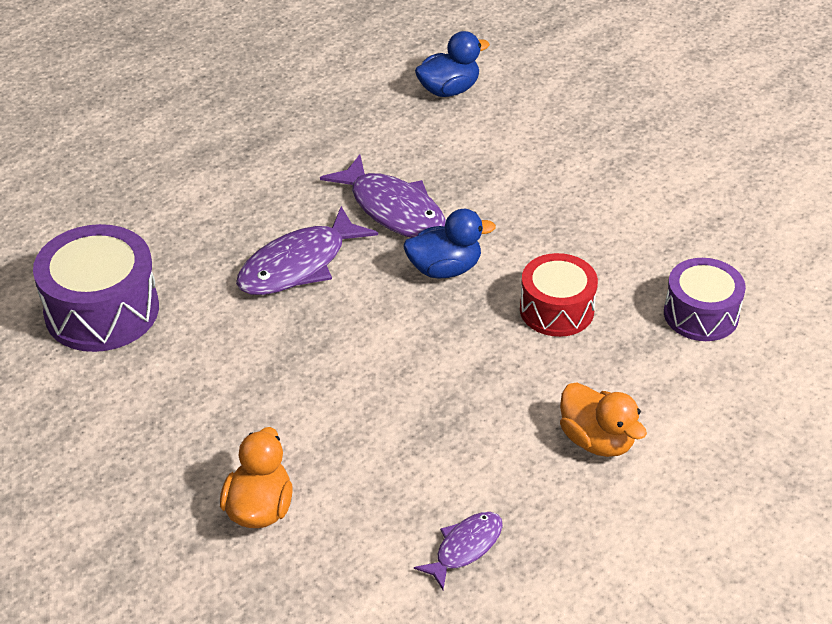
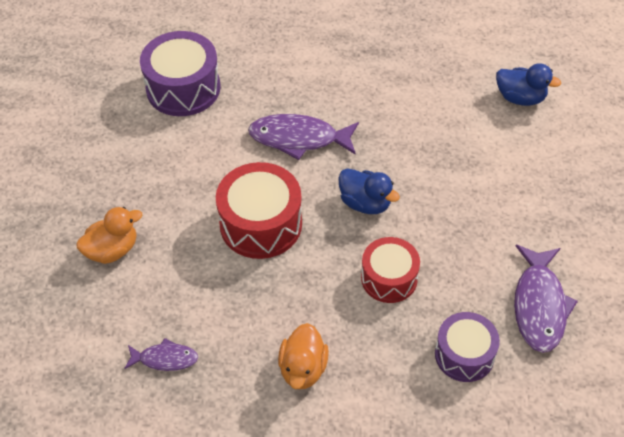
camera: 50 degrees right, 10 degrees up
(375, 362) = (261, 224): none -> red drum
(393, 209) = (387, 146): purple fish -> purple fish (539, 305)

